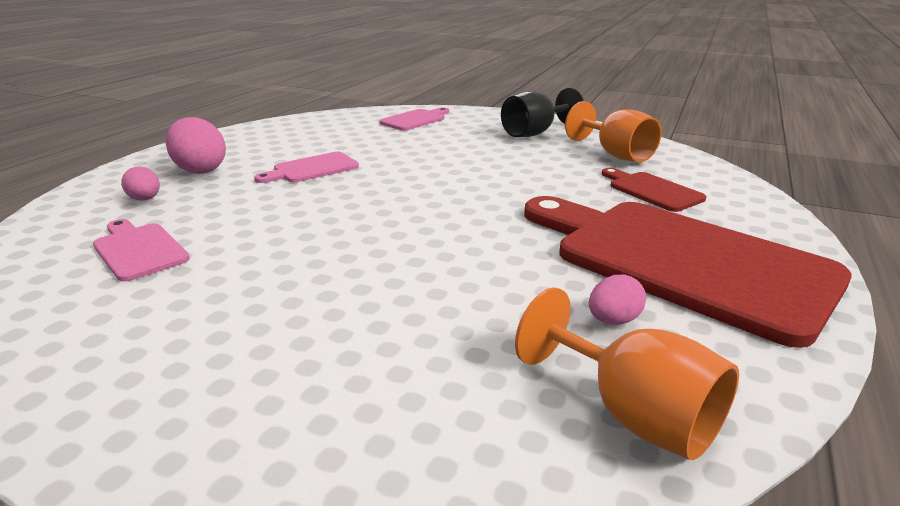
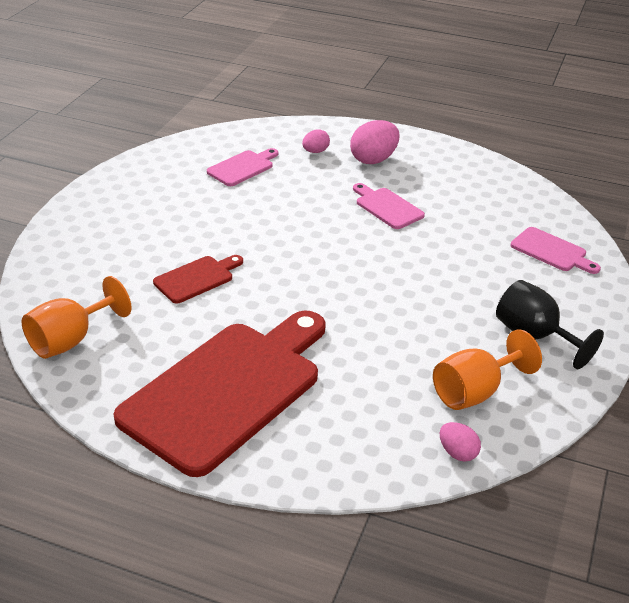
camera: 85 degrees right, 10 degrees up
(613, 320) = (152, 345): pink egg -> pink egg (457, 453)
(652, 190) = (370, 401): red cutting board -> red cutting board (197, 278)

